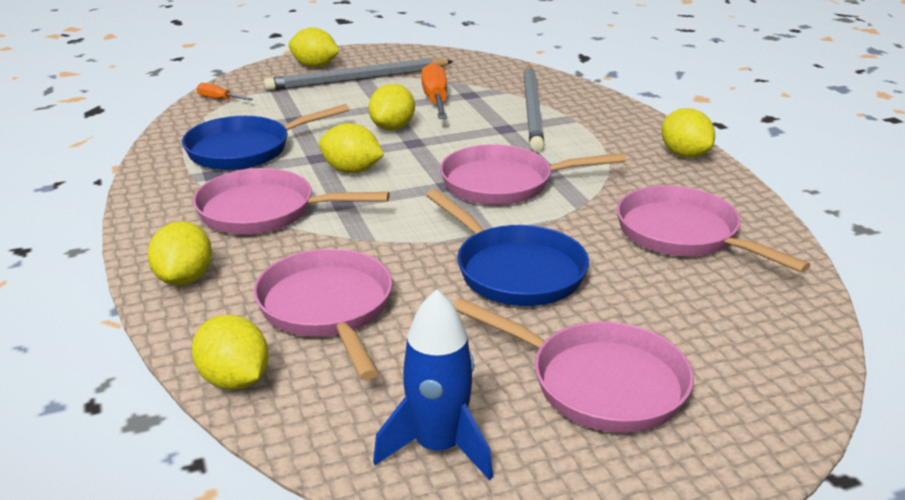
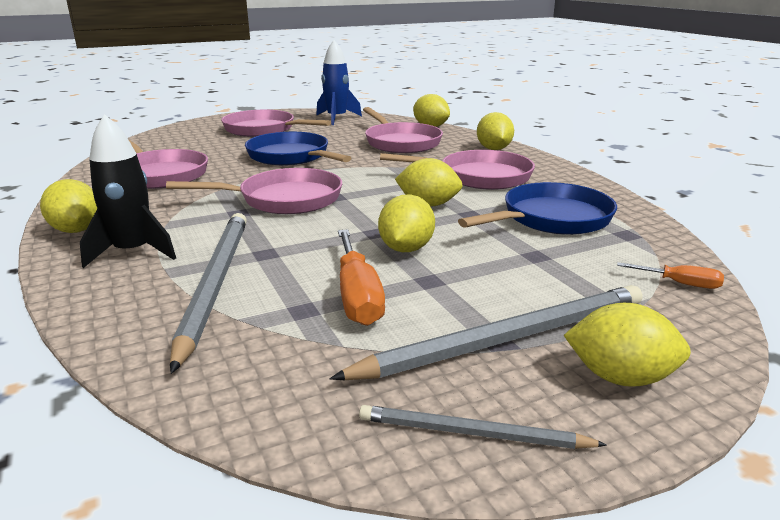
camera: 175 degrees right, 5 degrees down
(395, 55) = (472, 433): none -> grey pencil
(611, 133) = (133, 252): none -> black rocket

